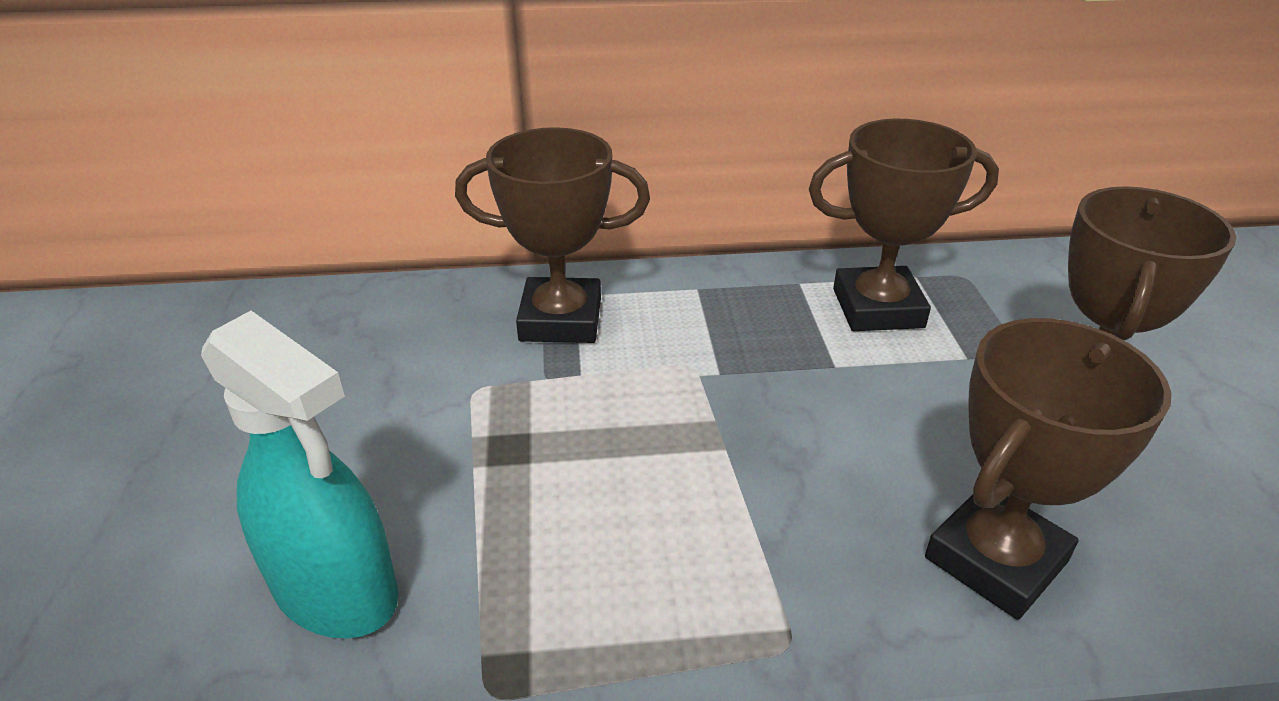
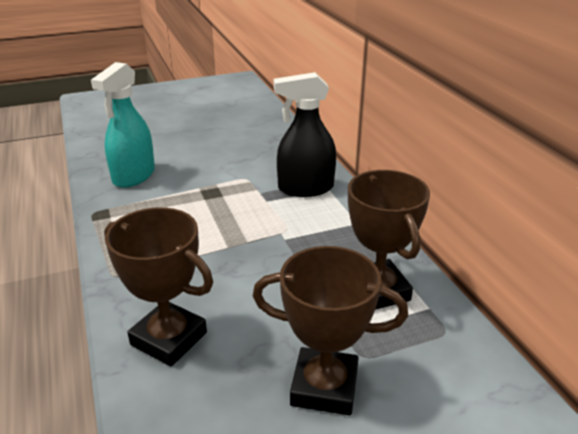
camera: 75 degrees right, 5 degrees down
(560, 320) = (305, 188): brown trophy -> black spray bottle

